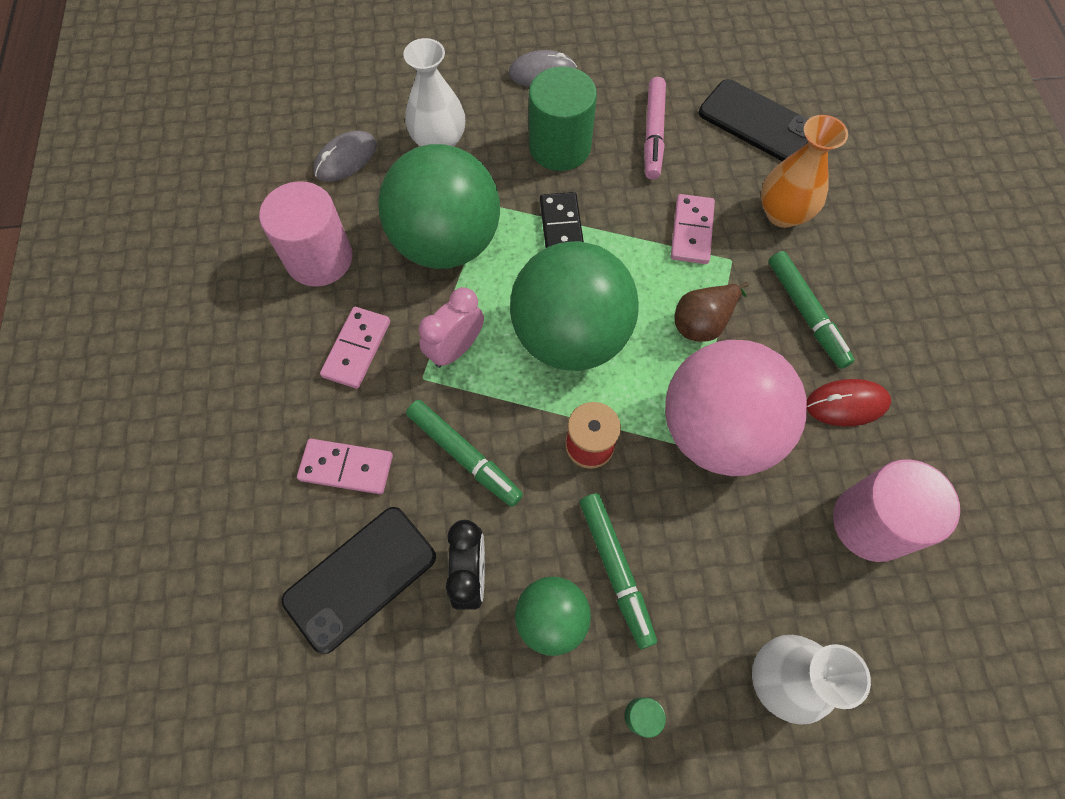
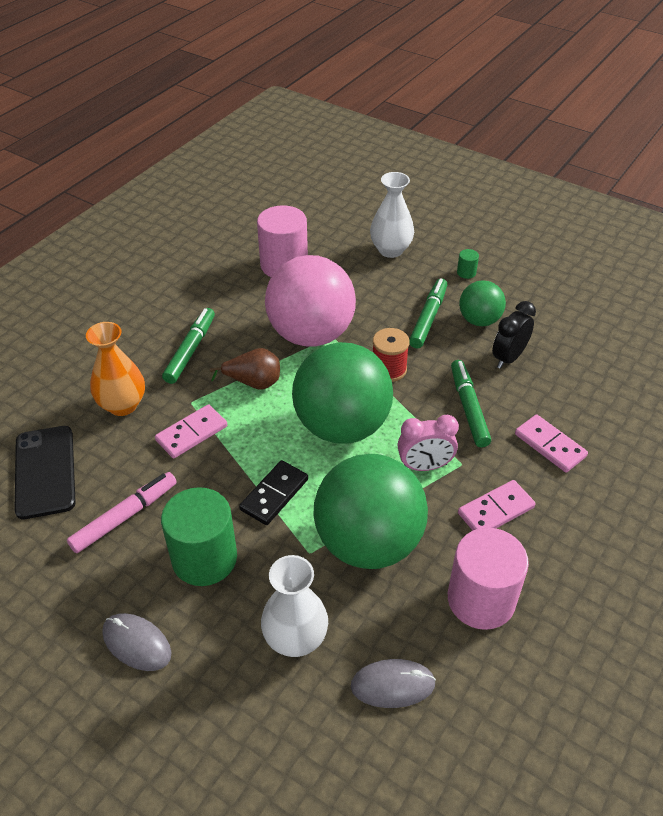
camera: 140 degrees left, 20 degrees down
(360, 578) = (574, 390): black phone -> none
(846, 404) = (230, 305): red mouse -> none

